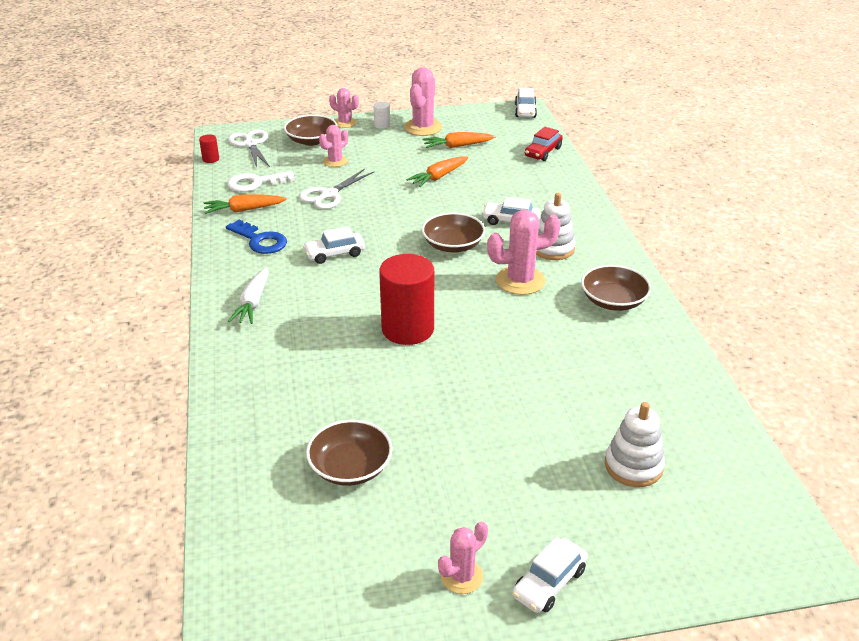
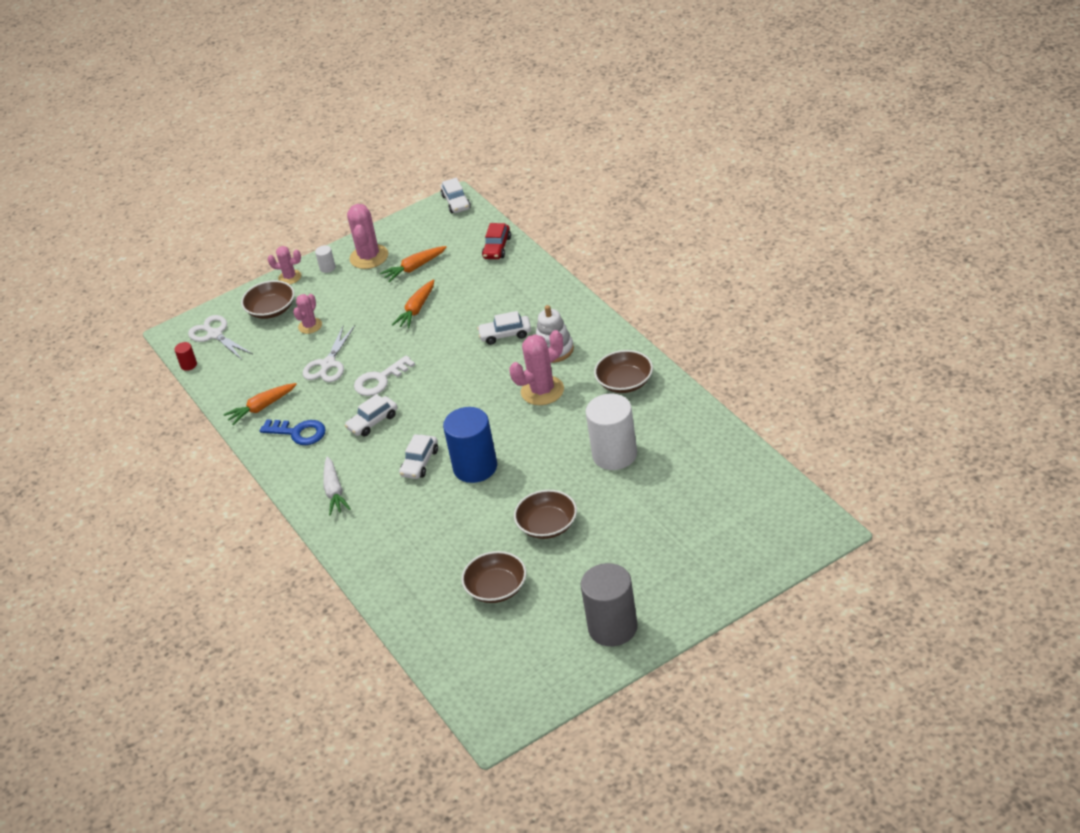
camera: 15 degrees left, 5 degrees up
(255, 183) = (251, 376): white key -> white key (380, 380)
(407, 329) = (475, 467): red cylinder -> blue cylinder
(453, 245) = (468, 377): brown bowl -> brown bowl (547, 525)
(462, 576) = (613, 627): pink cactus -> grey cylinder
(549, 583) = (670, 609): white car -> white car (420, 463)
(567, 369) = (614, 454): none -> white cylinder
(633, 466) = (693, 511): white stacking toy -> none

